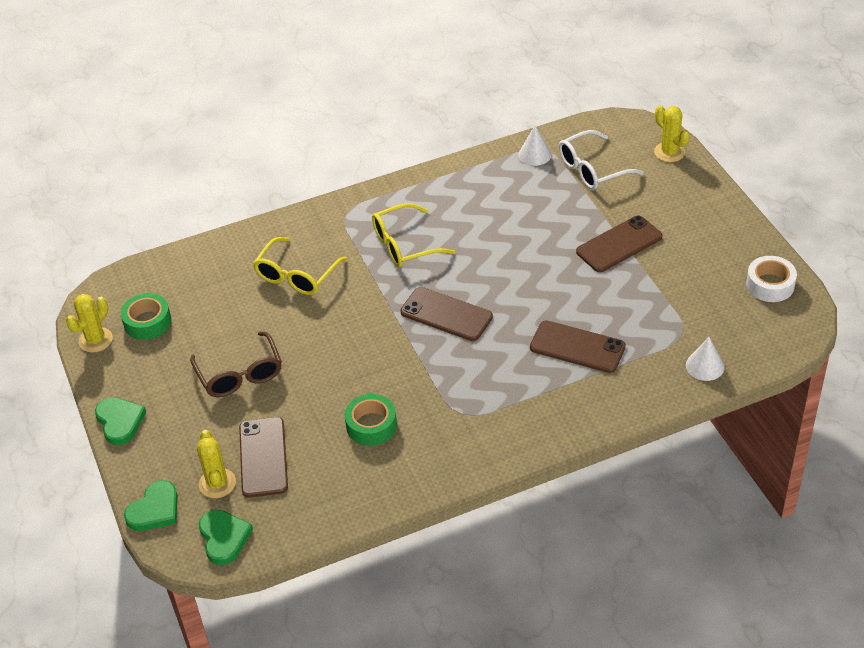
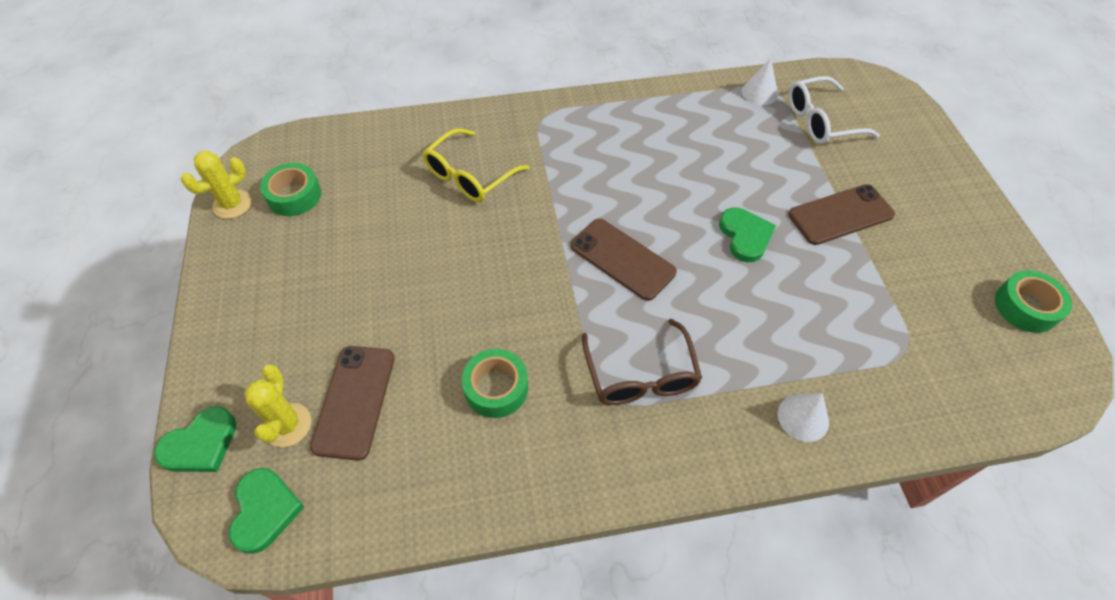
camera: 10 degrees right, 10 degrees up
(120, 422) = (213, 311): green heart -> green heart (745, 236)
(240, 374) = (367, 281): brown glasses -> brown glasses (640, 375)
(405, 245) = (596, 165): yellow glasses -> none
(577, 347) = (772, 338): brown phone -> none
(669, 152) = (911, 118): yellow cactus -> none
(705, 366) = (934, 404): white cone -> white cone (803, 417)
(770, 285) = (1025, 307): white tape -> green tape

